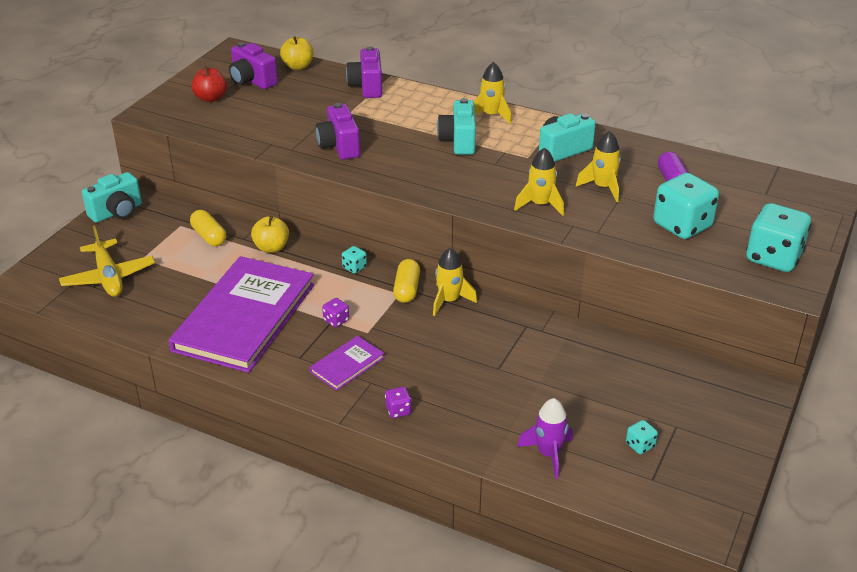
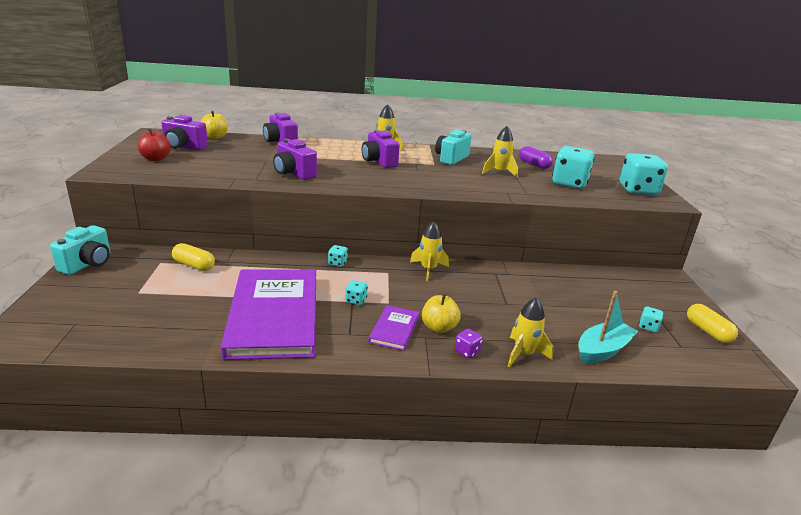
camera: 30 degrees left, 10 degrees down
(109, 277) = (111, 314): yellow plane -> none
(271, 248) = (257, 263): yellow apple -> yellow apple (439, 327)
(336, 320) = (356, 300): purple dice -> turquoise dice
(407, 289) = (391, 269): yellow capsule -> yellow capsule (708, 331)
(459, 141) = (379, 161): turquoise camera -> purple camera
(540, 205) = (473, 185): yellow rocket -> yellow rocket (523, 354)
(548, 454) = (602, 350): purple rocket -> turquoise boat

